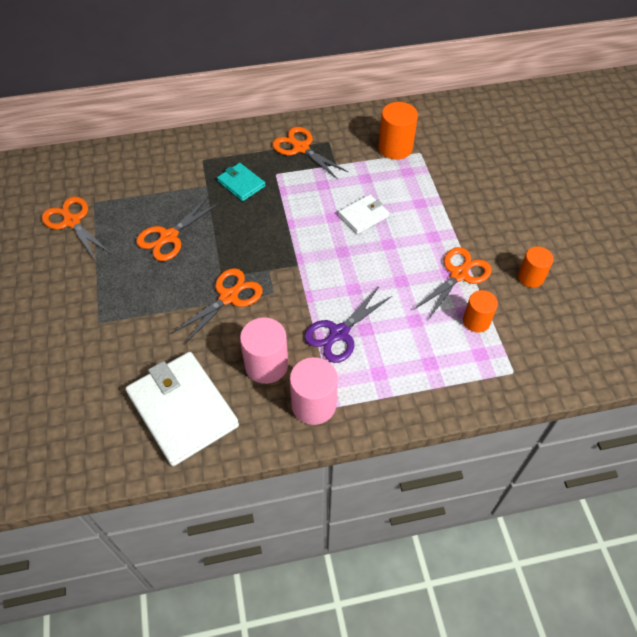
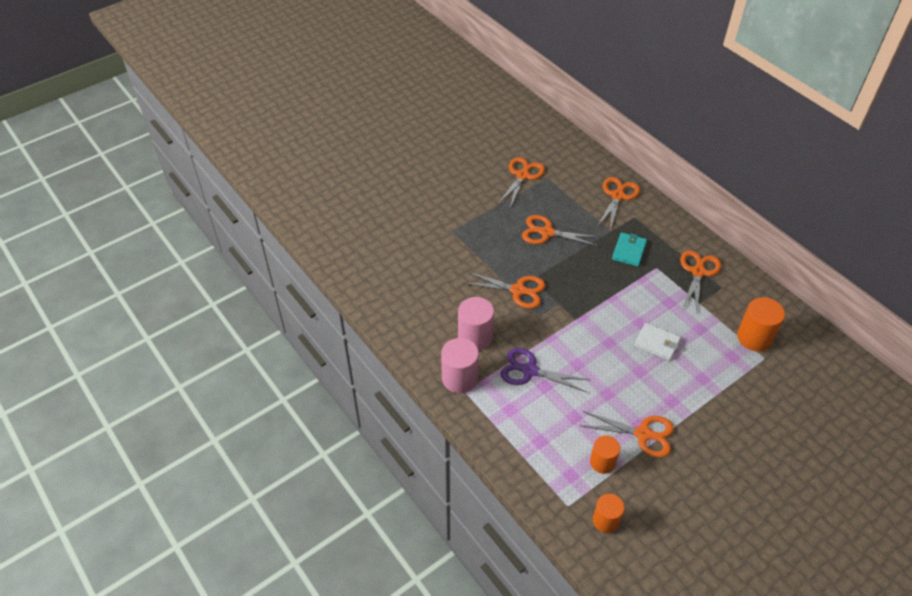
camera: 65 degrees right, 5 degrees down
(166, 159) = (617, 196): none -> orange scissors
(182, 409) = (414, 306): white wallet -> none
(530, 277) = (679, 492): orange cylinder -> orange cylinder (605, 520)

